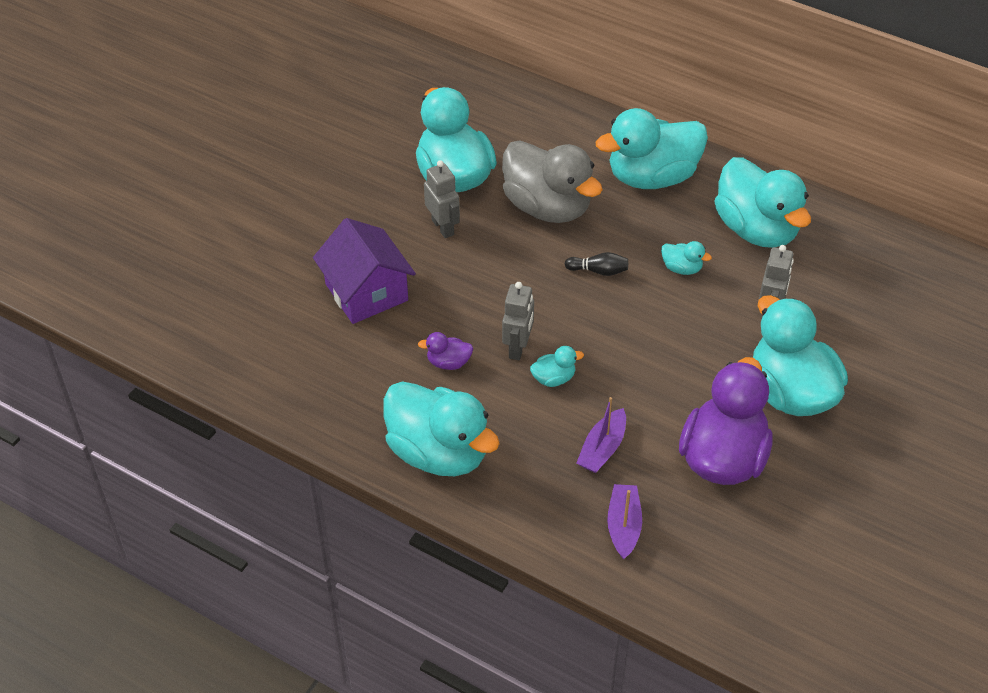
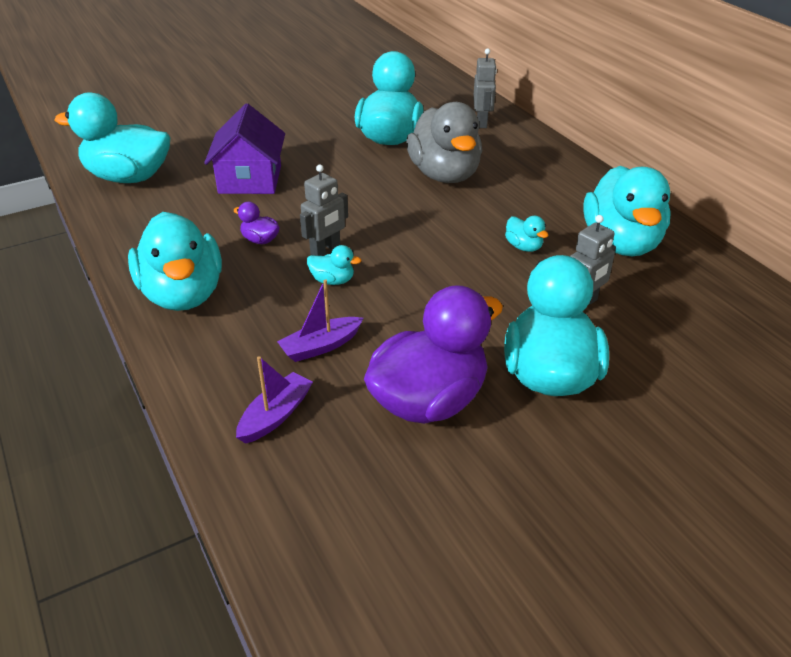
camera: 30 degrees right, 10 degrees down
(443, 227) = (349, 162): grey robot -> grey robot (482, 122)
(598, 271) = (446, 225): black bowling pin -> none
(652, 177) = (553, 183): turquoise duck -> turquoise duck (128, 177)

